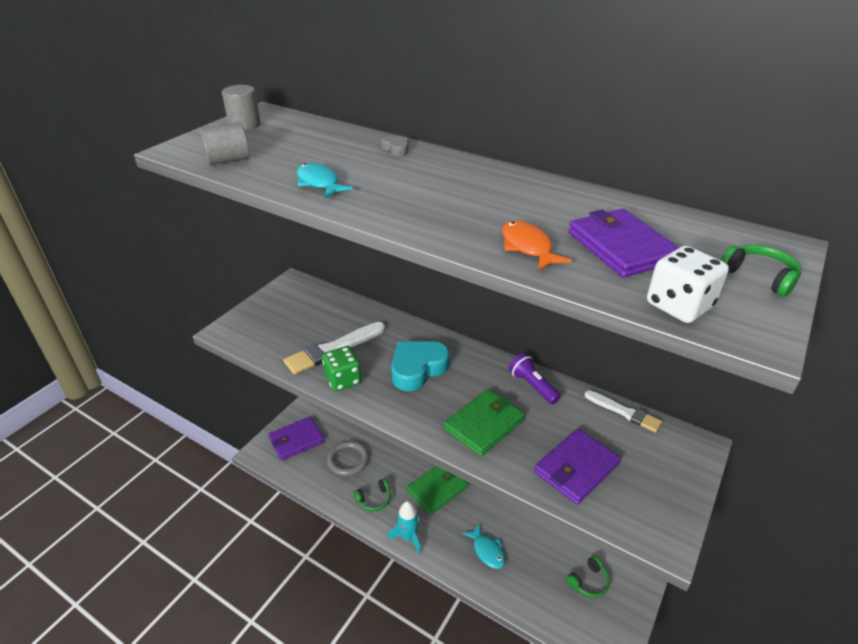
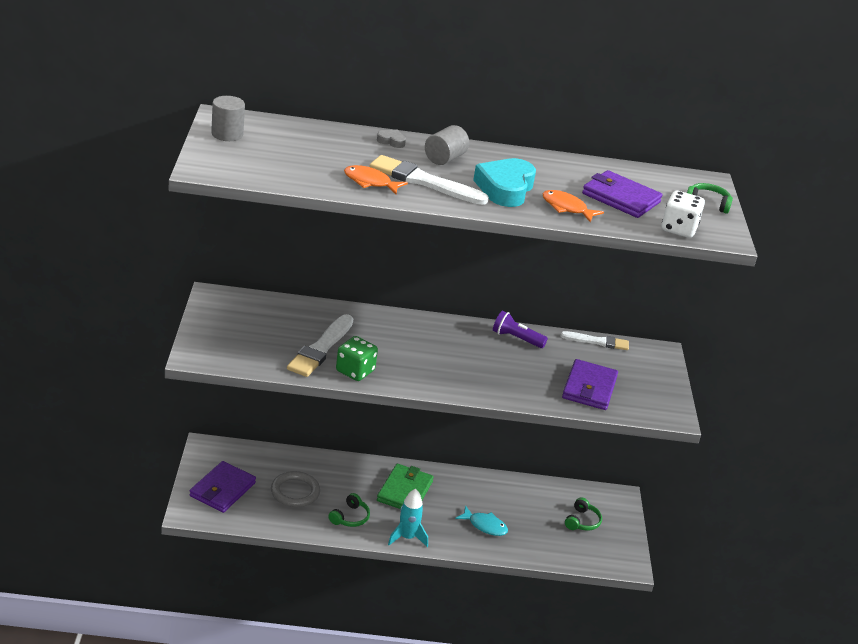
camera: 35 degrees left, 5 degrees down
(228, 160) = (266, 172): grey cylinder -> grey cylinder (445, 158)
(319, 183) = (370, 182): turquoise fish -> orange fish
(380, 190) = (424, 181): none -> white brush
(417, 369) = (412, 347): turquoise heart -> turquoise heart (505, 189)
(484, 424) = (501, 376): green wallet -> none

